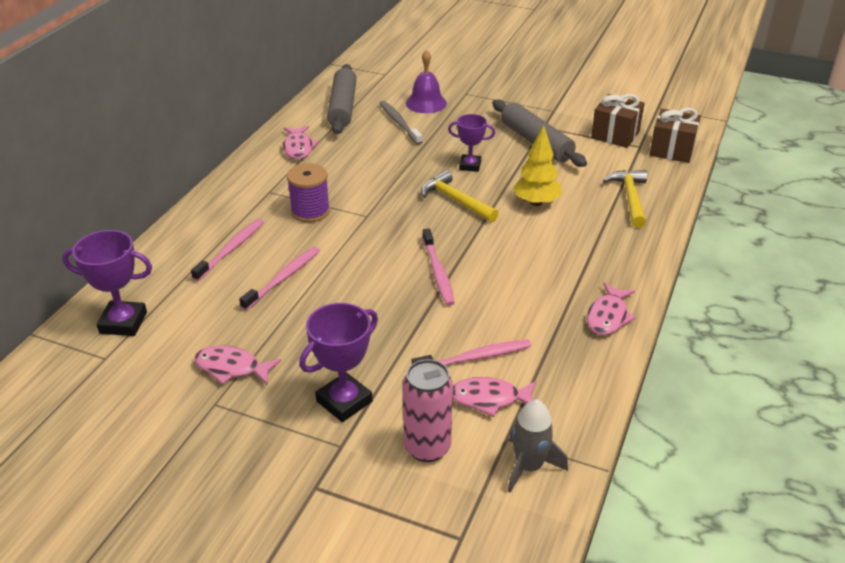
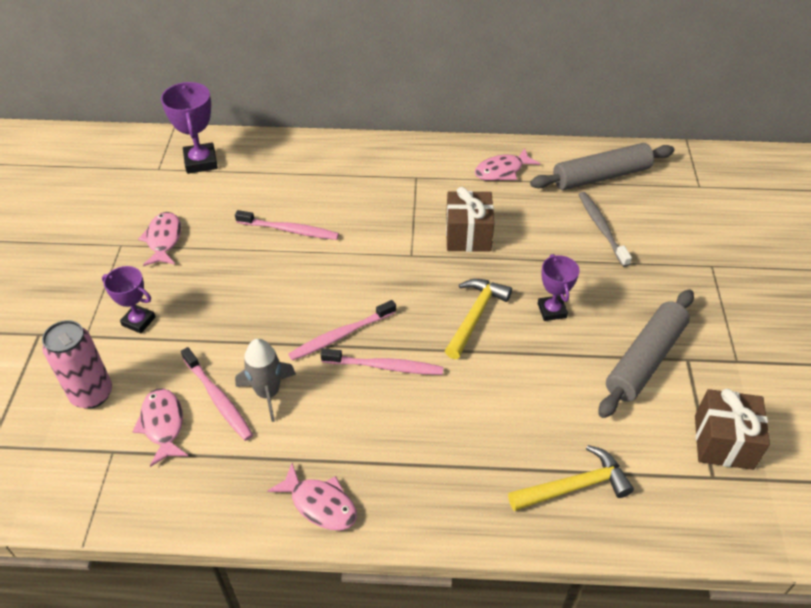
camera: 70 degrees right, 10 degrees up
(231, 249) = (317, 185): pink toothbrush -> pink toothbrush (385, 366)
(310, 211) = (398, 214): purple spool -> none
(344, 401) = (138, 321): purple trophy -> purple trophy, size x0.66
(399, 123) = (601, 228): grey toothbrush -> grey toothbrush turned 60 degrees counterclockwise
(426, 103) = (661, 237): purple bell -> none
(529, 467) = (78, 477): grey rocket -> grey rocket (268, 393)
(536, 202) = (510, 389): yellow tree -> none
(608, 316) = (320, 504): pink fish -> pink fish turned 150 degrees counterclockwise
(672, 150) = (730, 519): brown gift -> brown gift (468, 235)

